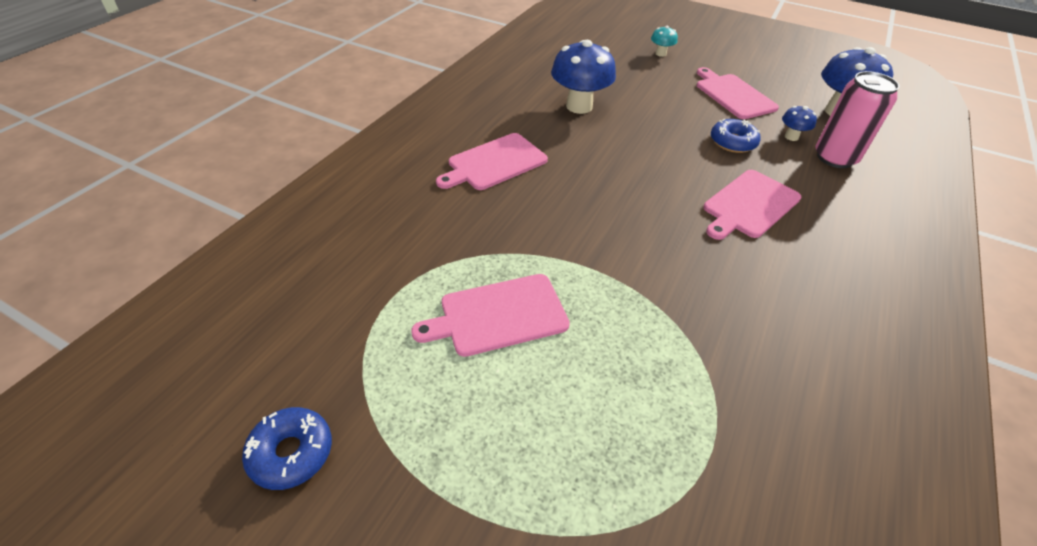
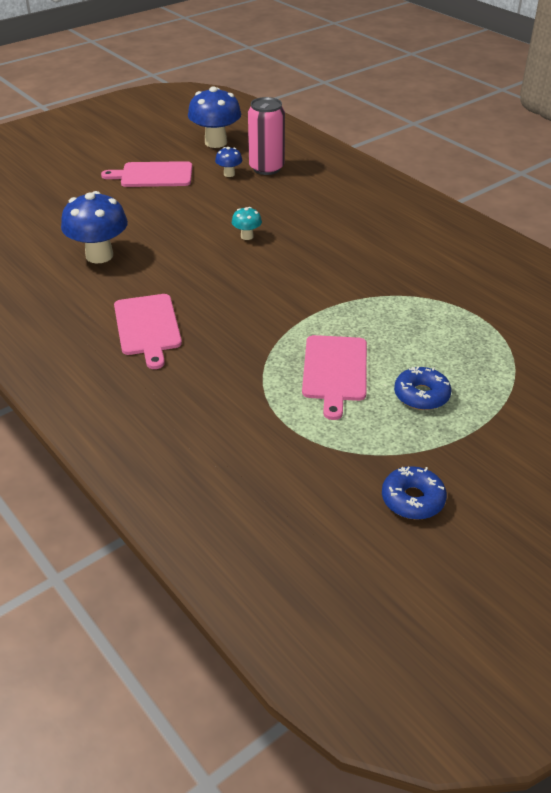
camera: 65 degrees left, 5 degrees down
(660, 54) = (53, 184): turquoise mushroom -> turquoise mushroom (247, 236)
(732, 142) = (215, 200): blue donut -> blue donut (421, 395)
(749, 205) = (291, 223): pink cutting board -> none

